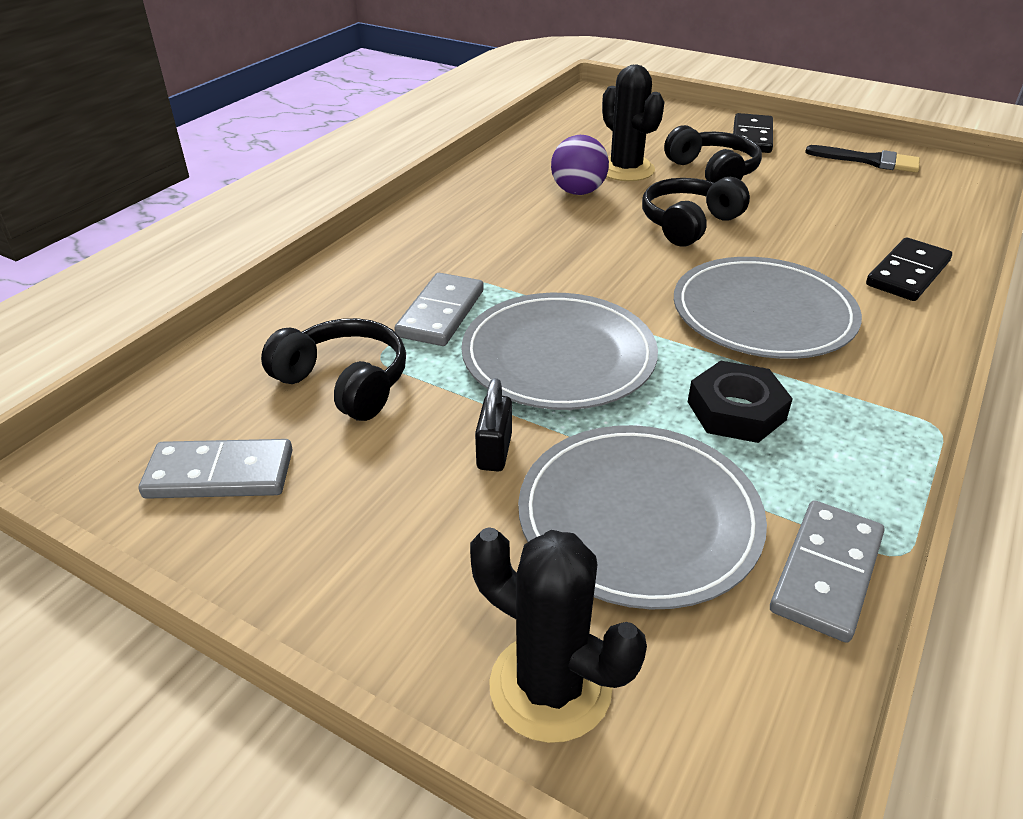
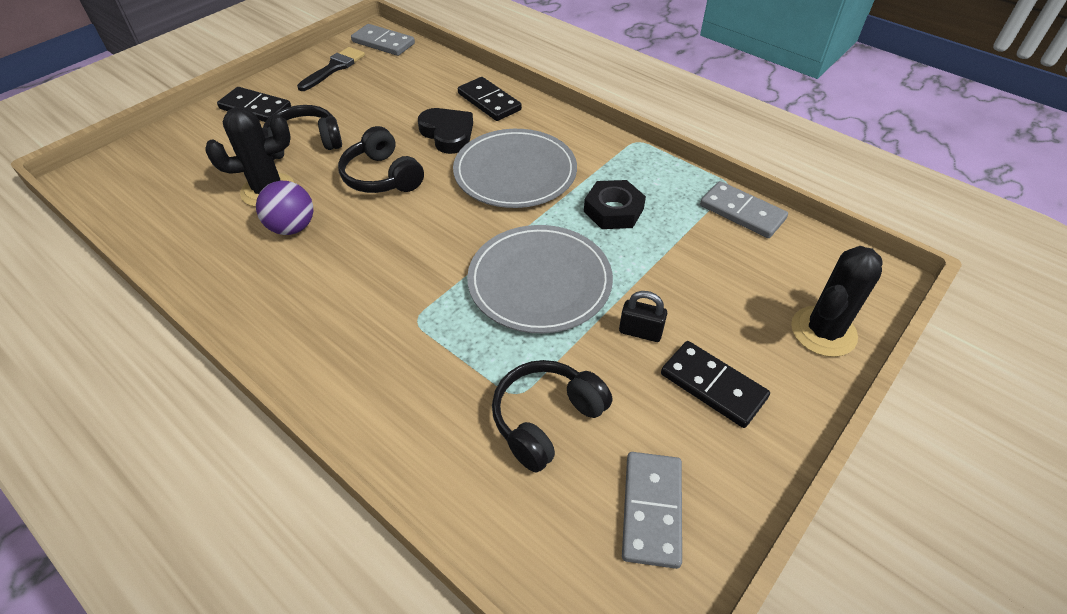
camera: 80 degrees left, 10 degrees up
(409, 530) = (713, 386): none -> black domino
(440, 313) = (461, 346): grey domino -> grey domino (383, 43)
(639, 518) = (703, 273): grey plate -> none
(804, 253) = (447, 134): none -> black heart

